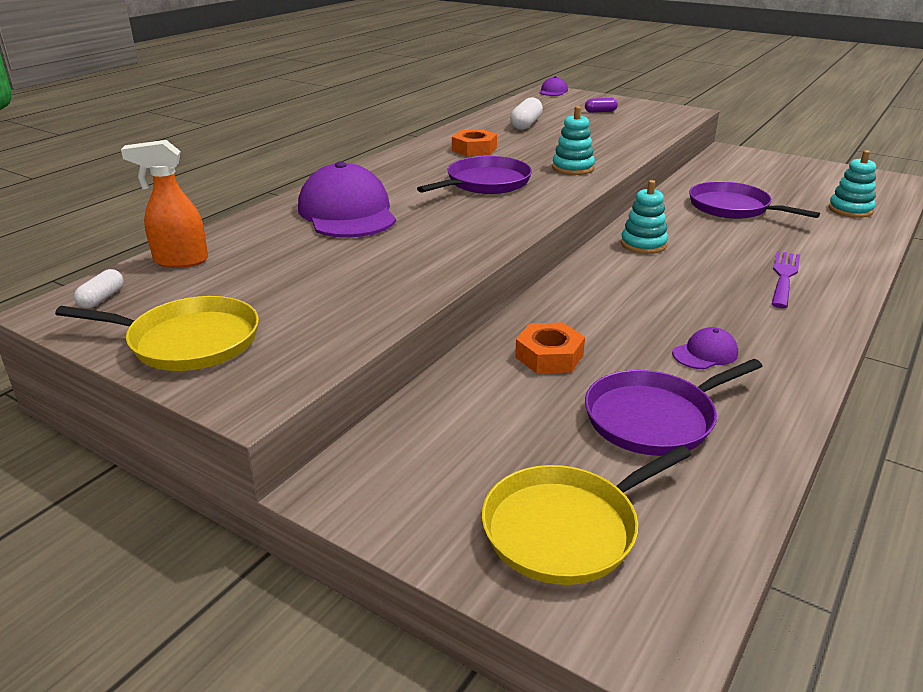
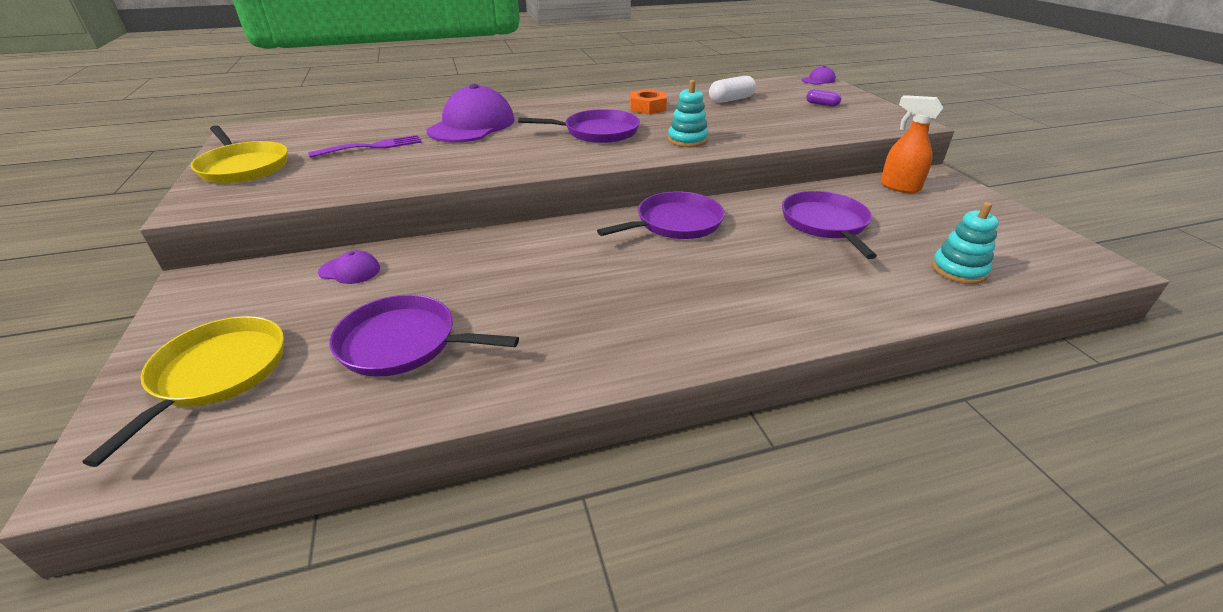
camera: 40 degrees right, 5 degrees up
(102, 298) = (268, 132): white capsule -> none
(180, 261) = (337, 125): orange spray bottle -> orange spray bottle (899, 187)
(549, 356) = (439, 269): orange nut -> none
(566, 528) = (216, 374): yellow pan -> yellow pan turned 90 degrees clockwise
(643, 244) = (675, 223): turquoise stacking toy -> purple pan
(705, 353) = (536, 321): purple cap -> purple cap (350, 270)
(784, 277) = (740, 297): purple fork -> purple fork (372, 147)

